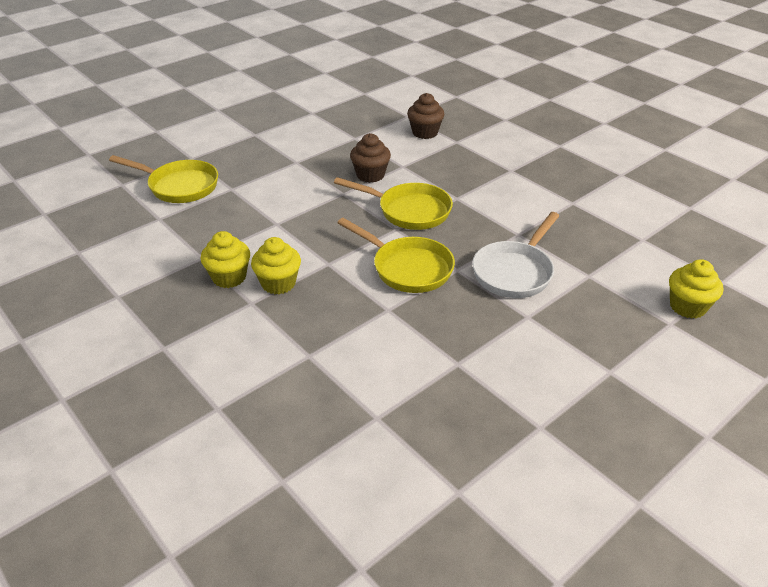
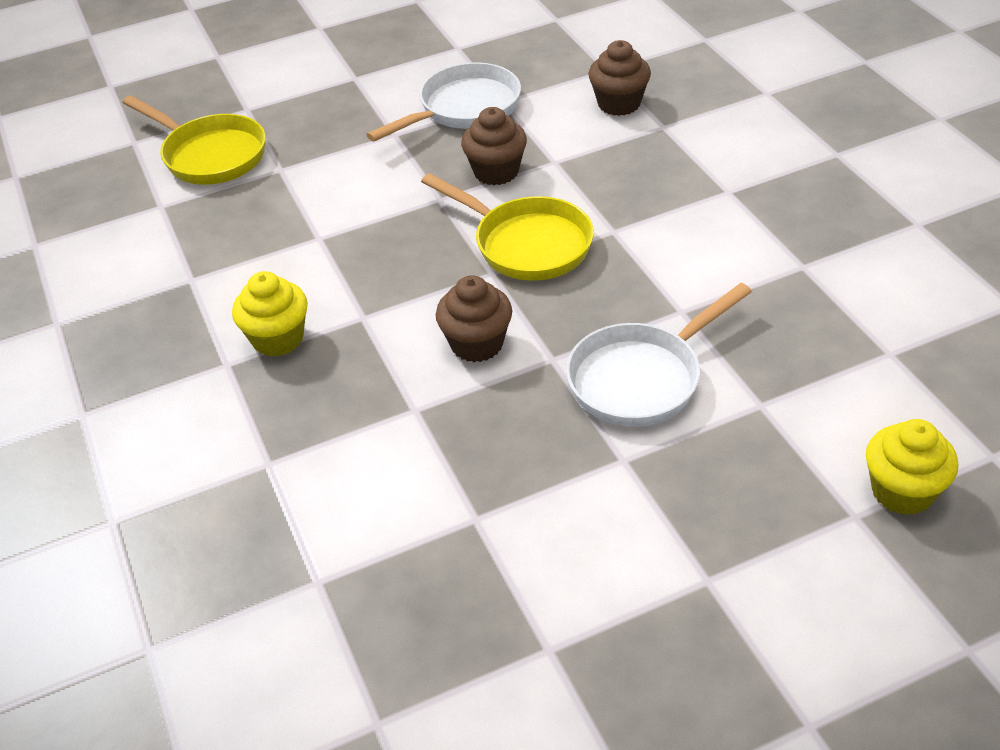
camera: 20 degrees right, 5 degrees up
(229, 277) = (214, 317): yellow cupcake -> none
(333, 144) = (463, 109): none -> white pan
(407, 268) = (477, 344): yellow pan -> brown cupcake

